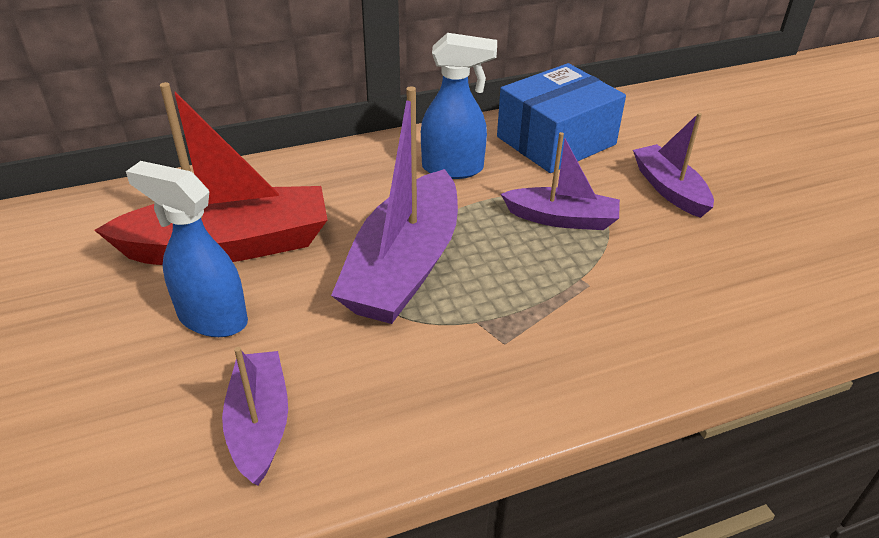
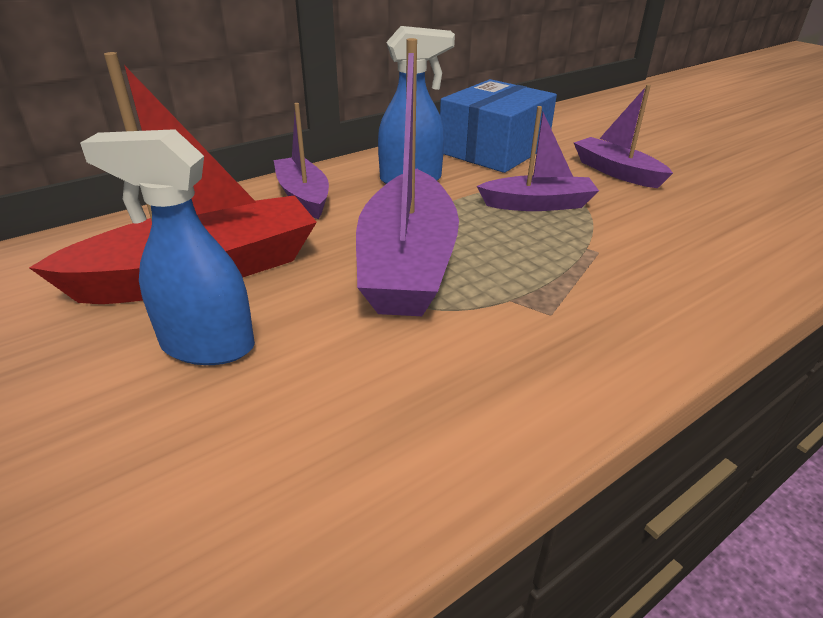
camera: 15 degrees left, 5 degrees down
(259, 424) = (315, 450): purple boat -> purple boat (303, 196)

